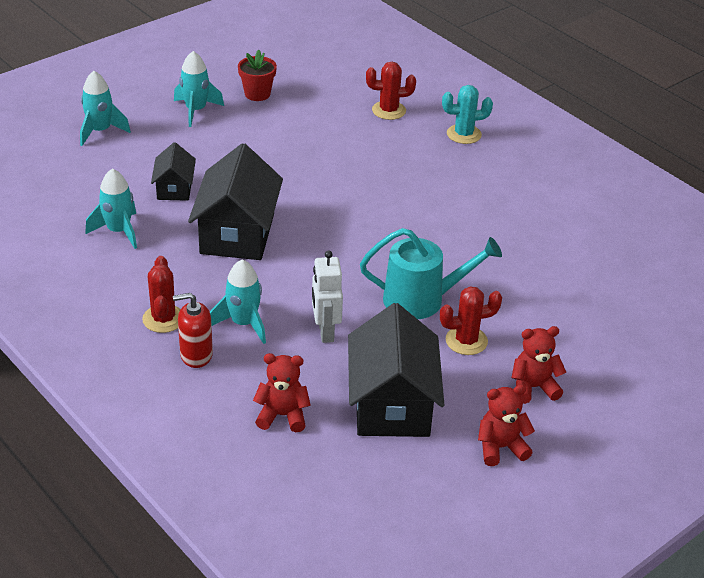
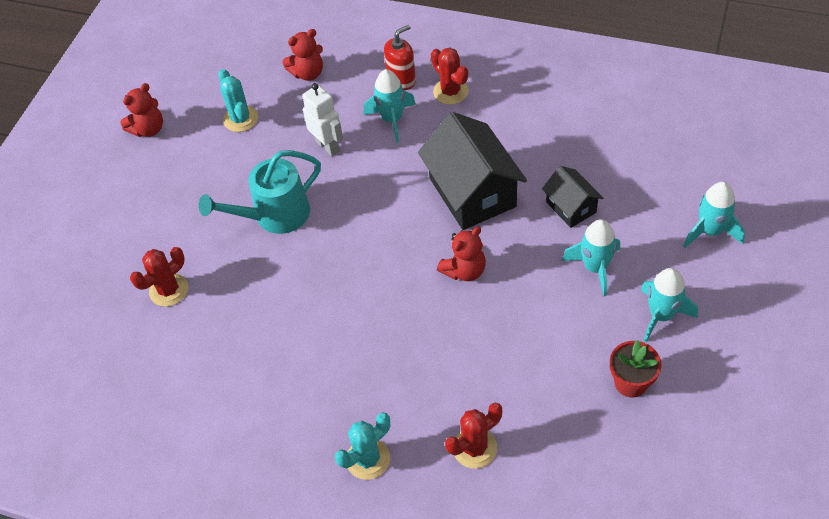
camera: 155 degrees right, 15 degrees up
(118, 231) = (564, 140): turquoise rocket -> turquoise rocket (595, 268)
(392, 404) = (240, 119): black house -> turquoise cactus
(466, 341) = (217, 197): red cactus -> red cactus (169, 290)
(533, 387) = (146, 186): red teddy bear -> red teddy bear (464, 270)

